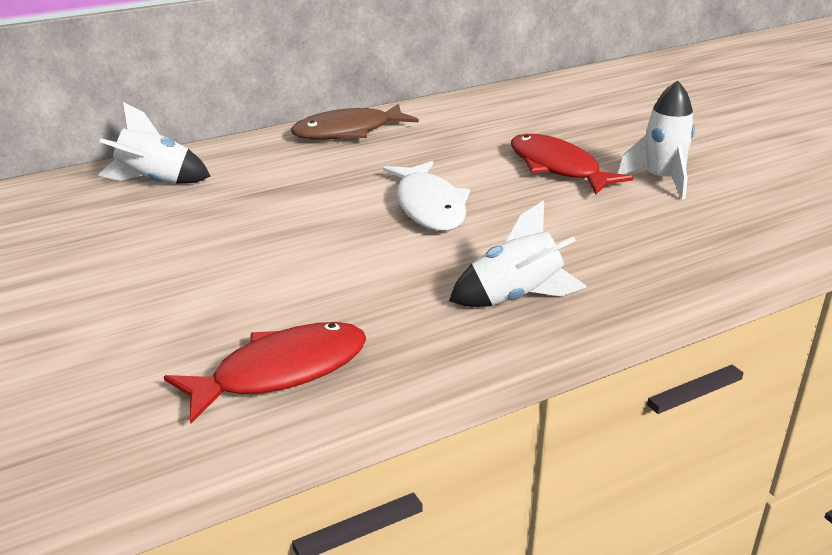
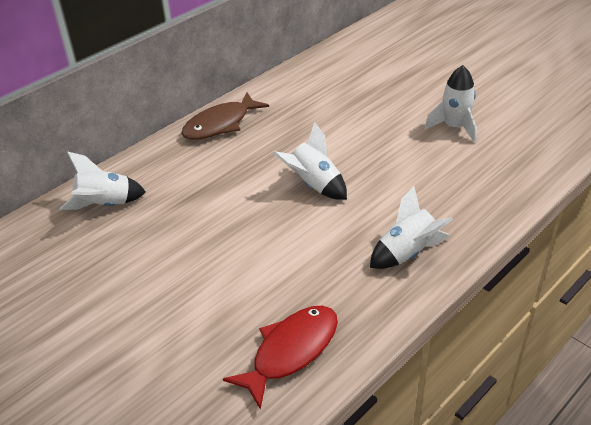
camera: 15 degrees left, 10 degrees up
(429, 206) = (314, 185): white fish -> white rocket
(558, 168) = (383, 130): red fish -> none

